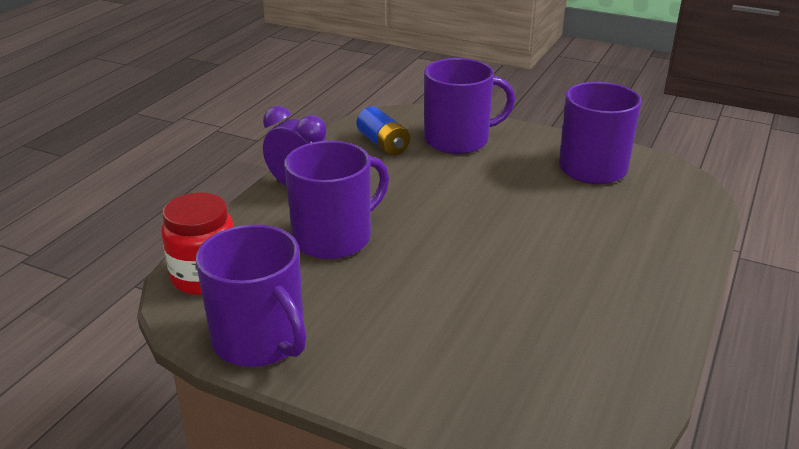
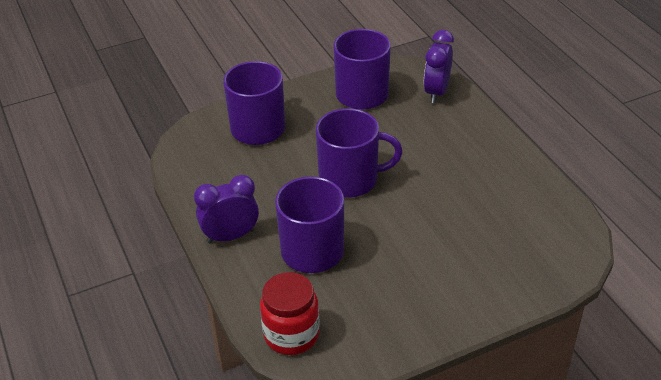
camera: 50 degrees left, 10 degrees up
(260, 340) = (388, 337): purple mug -> purple mug (350, 179)
(383, 144) = (220, 165): blue battery -> none
(675, 208) = (436, 92): none -> purple clock

